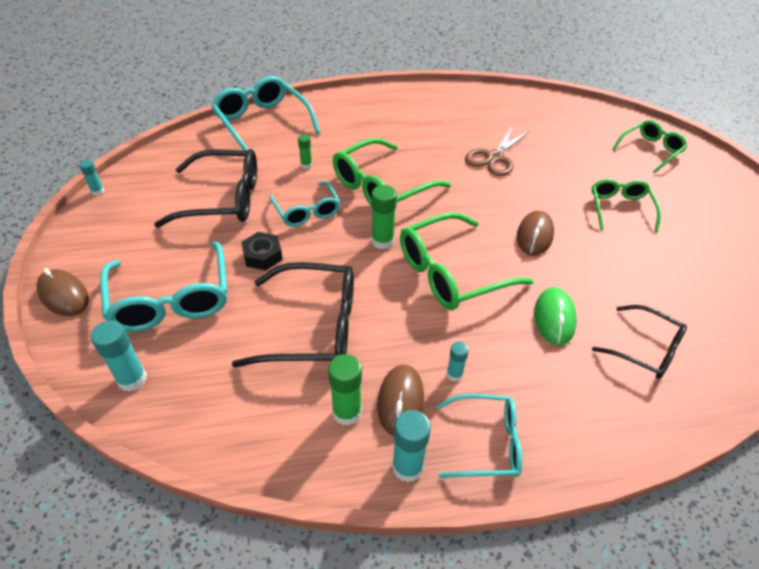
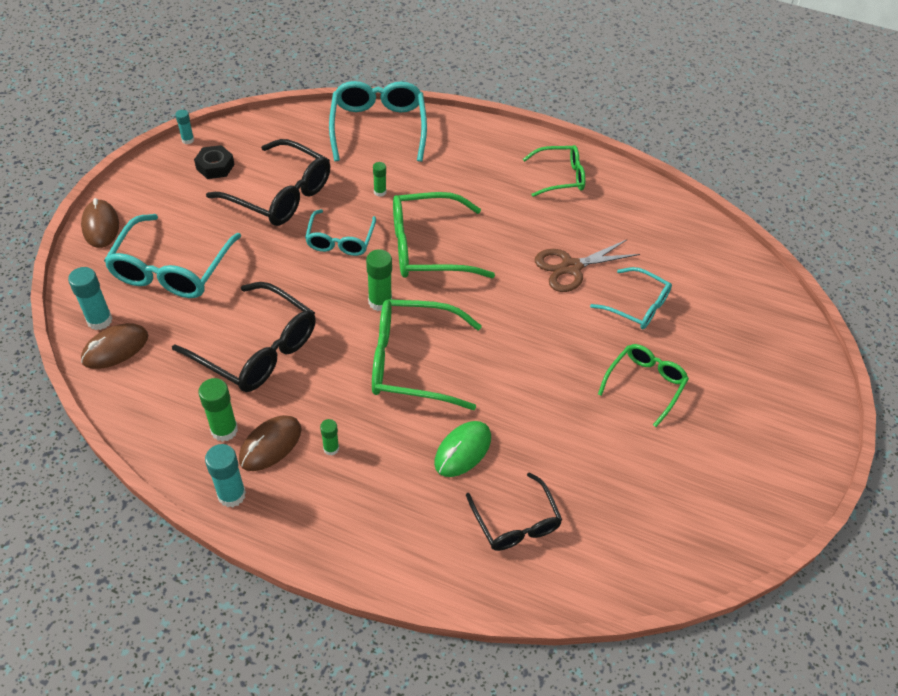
camera: 30 degrees right, 5 degrees up
(263, 255) = (269, 265): black nut -> black nut (215, 167)
(454, 374) = (331, 448): turquoise glue stick -> green glue stick
(486, 442) = (305, 513): turquoise glasses -> turquoise glasses (637, 306)
(534, 235) = (526, 367): brown mouse -> brown mouse (115, 348)
(650, 150) = (756, 339): green glasses -> green glasses (560, 177)

